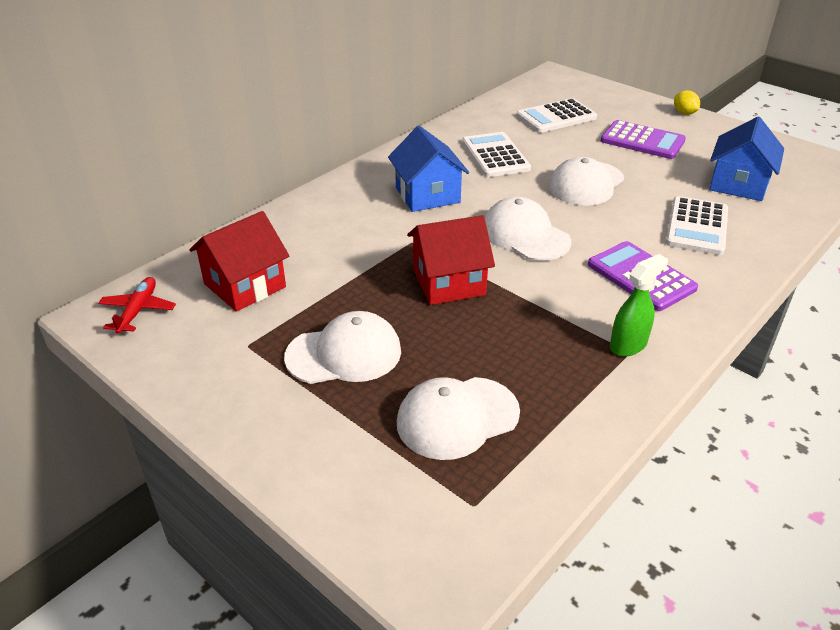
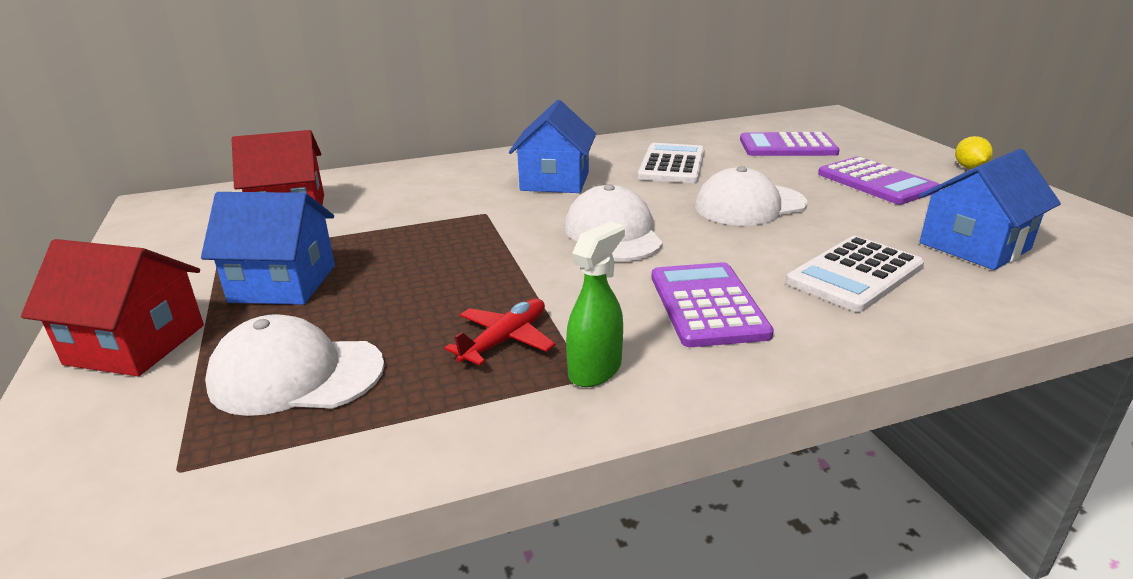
camera: 30 degrees right, 10 degrees down
(138, 311) = (185, 207): red plane -> red plane (504, 340)
(344, 354) = (283, 283): white cap -> blue house
(449, 282) = (471, 253): red house -> red house (136, 344)
(556, 117) = (787, 146): white calculator -> purple calculator
(628, 345) = (595, 370): green spray bottle -> green spray bottle turned 45 degrees counterclockwise

